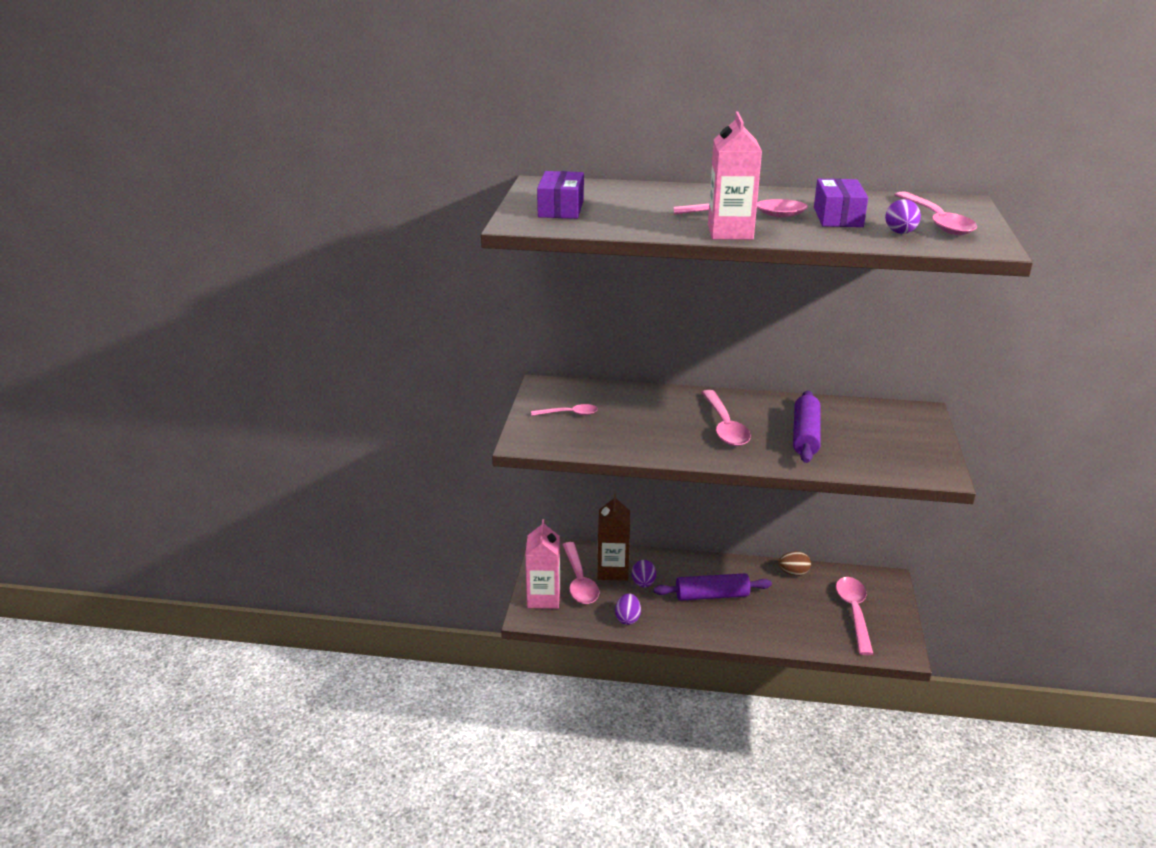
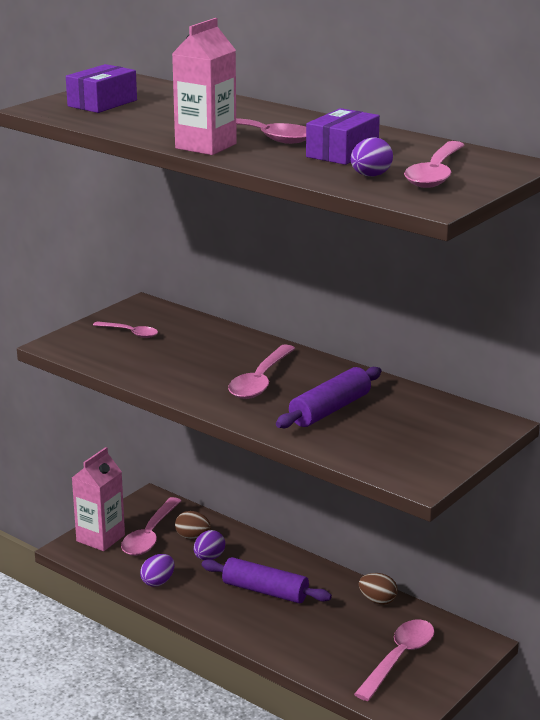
camera: 30 degrees right, 5 degrees down
(613, 570) = (193, 537): brown carton -> brown egg

